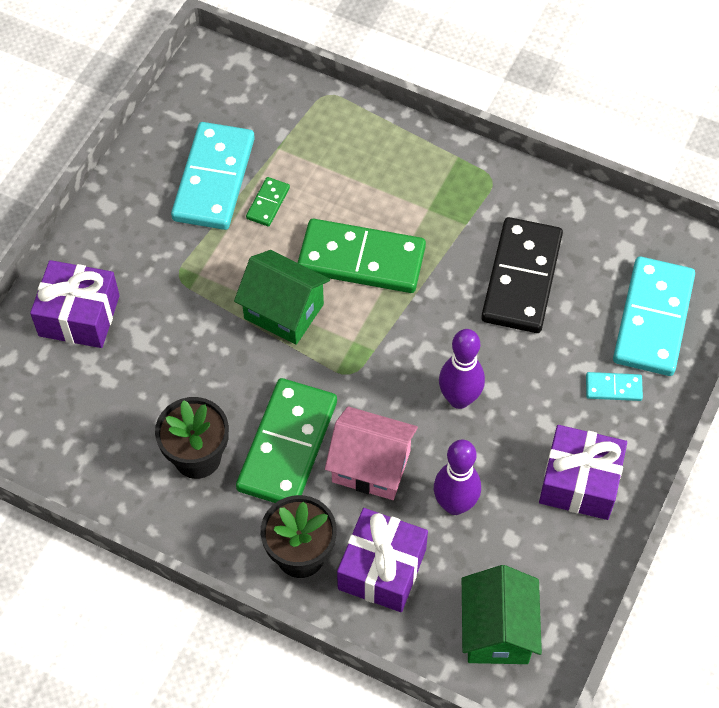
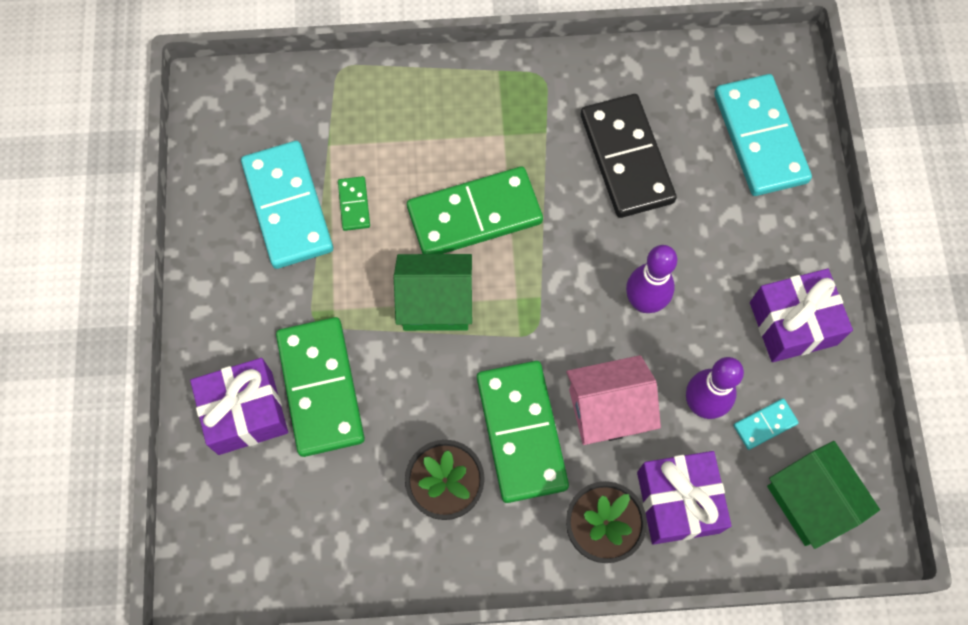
camera: 30 degrees left, 10 degrees up
(150, 328) = (321, 388): none -> green domino
(613, 388) = (767, 220): turquoise domino -> turquoise domino (765, 424)

